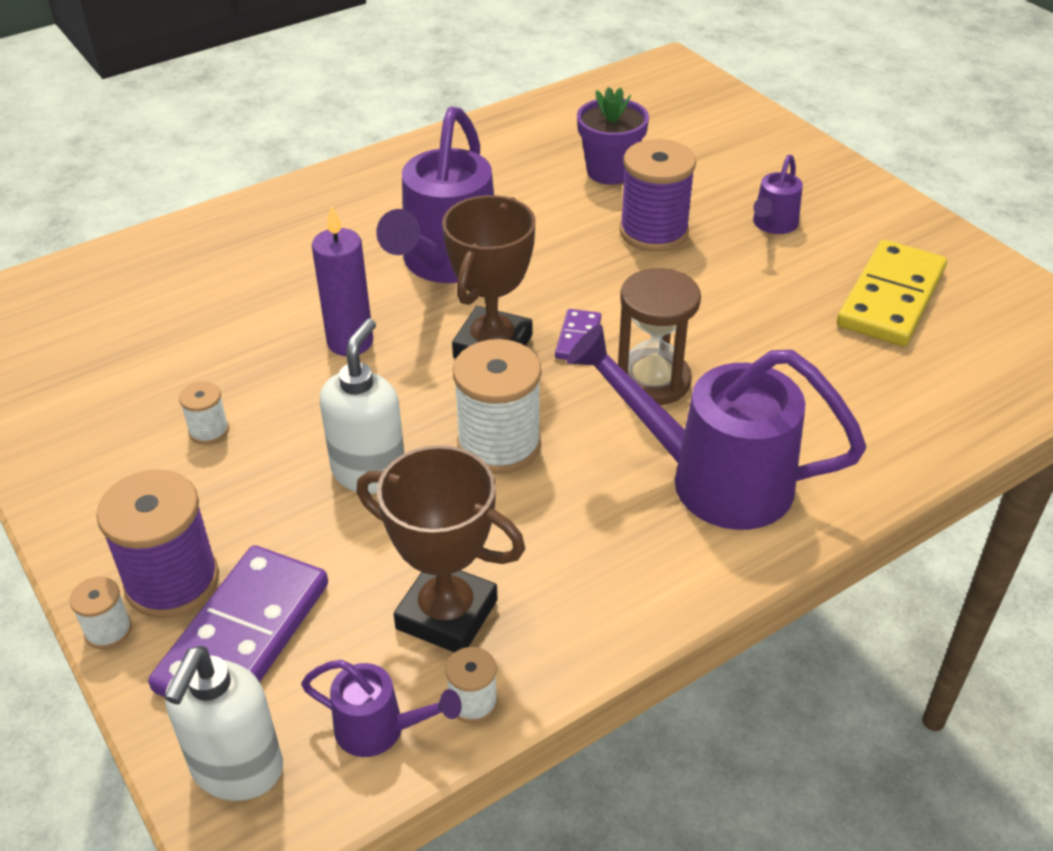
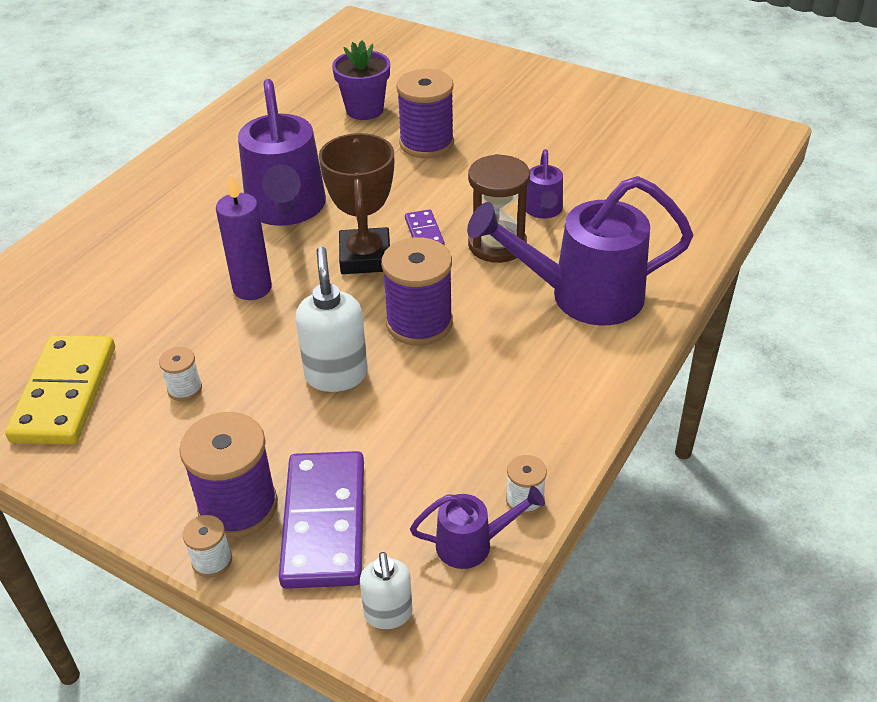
camera: 25 degrees left, 0 degrees up
(237, 770) = (388, 614): white soap dispenser -> white soap dispenser, size x0.62
(447, 614) = (464, 450): brown trophy -> none
(499, 445) = (419, 323): white spool -> purple spool
(773, 225) = (506, 116): purple watering can -> purple watering can (543, 210)
(890, 298) = (617, 142): yellow domino -> yellow domino (65, 393)

